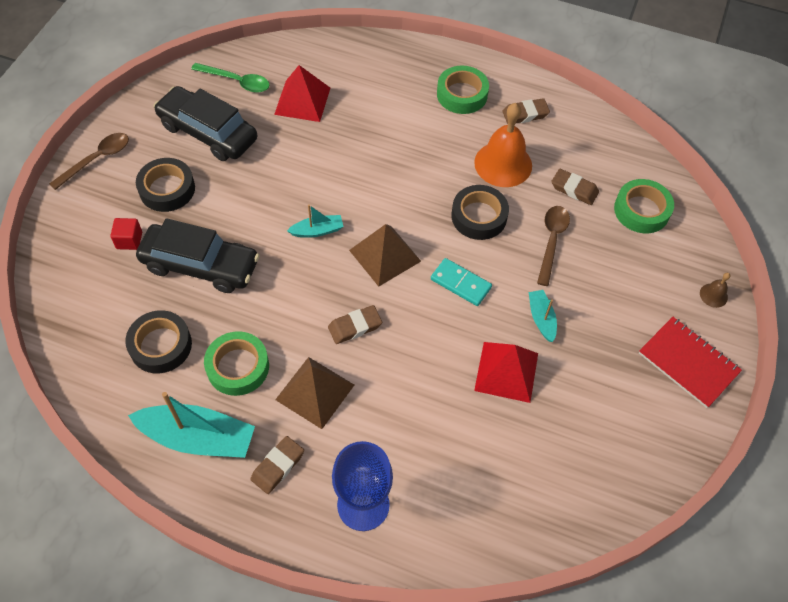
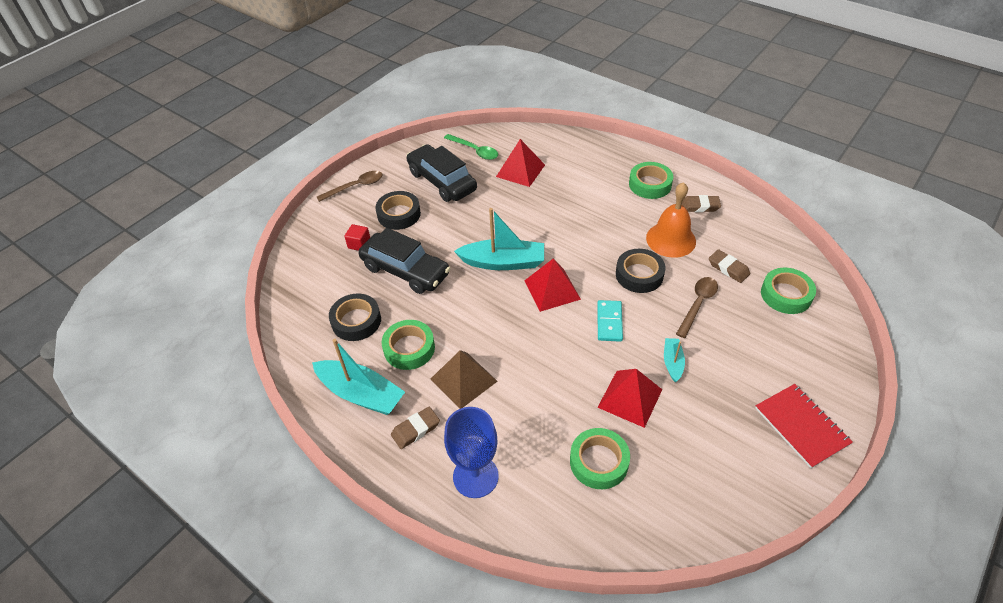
camera: 20 degrees right, 10 degrees down
(317, 231) = (503, 262): turquoise boat -> turquoise boat, size x1.95
(355, 327) = (511, 337): brown eraser -> none
(385, 255) = (552, 290): brown pyramid -> red pyramid
(460, 283) = (609, 322): turquoise domino -> turquoise domino turned 45 degrees clockwise
(492, 454) = (599, 462): none -> green tape
(713, 295) = (839, 375): brown bell -> none

